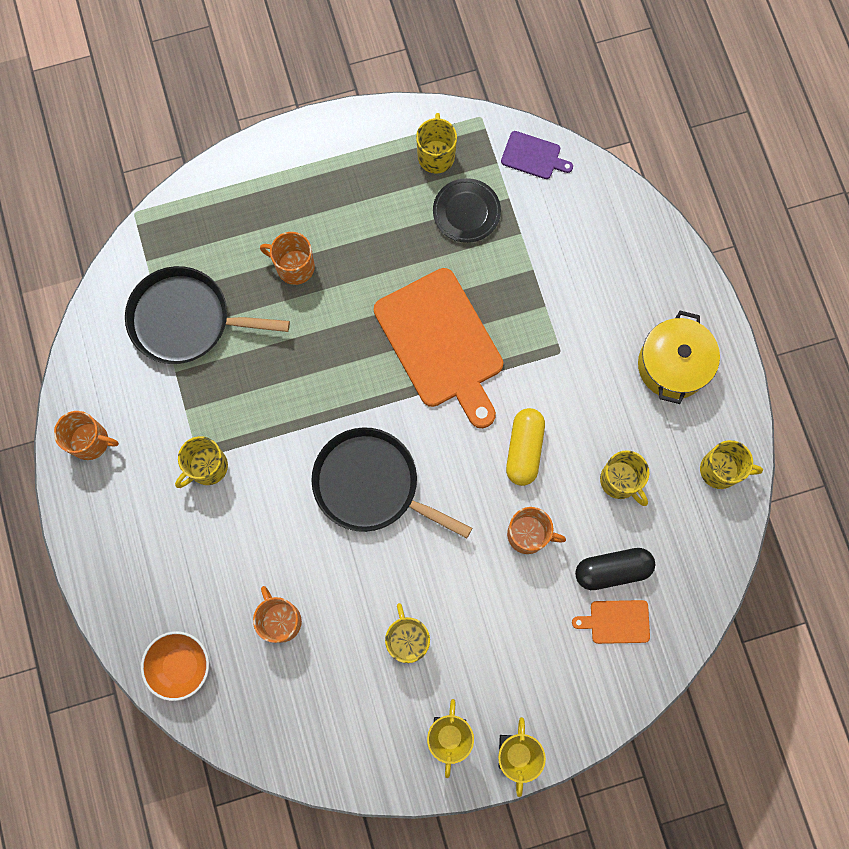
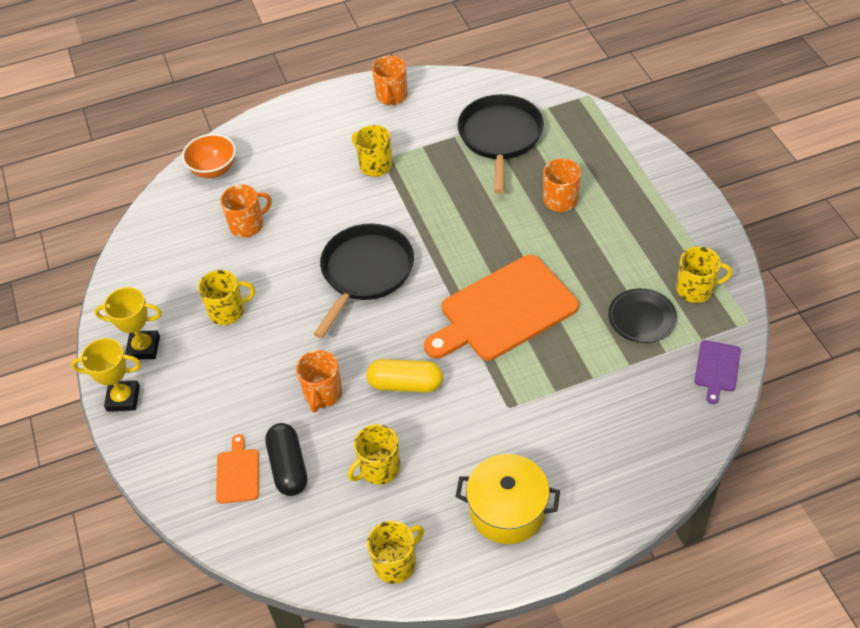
camera: 90 degrees right, 25 degrees down
(720, 470) = (396, 563): yellow mug -> yellow mug turned 135 degrees counterclockwise

